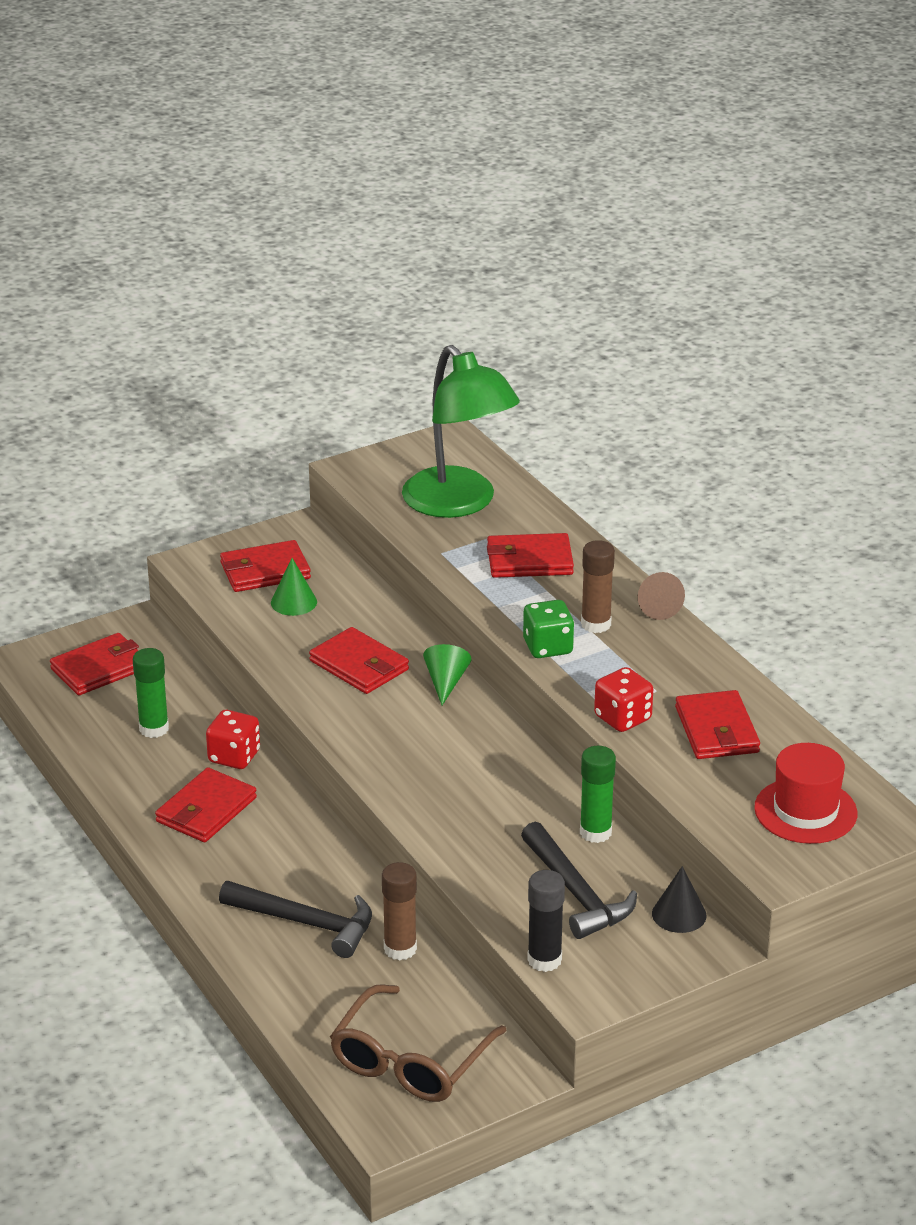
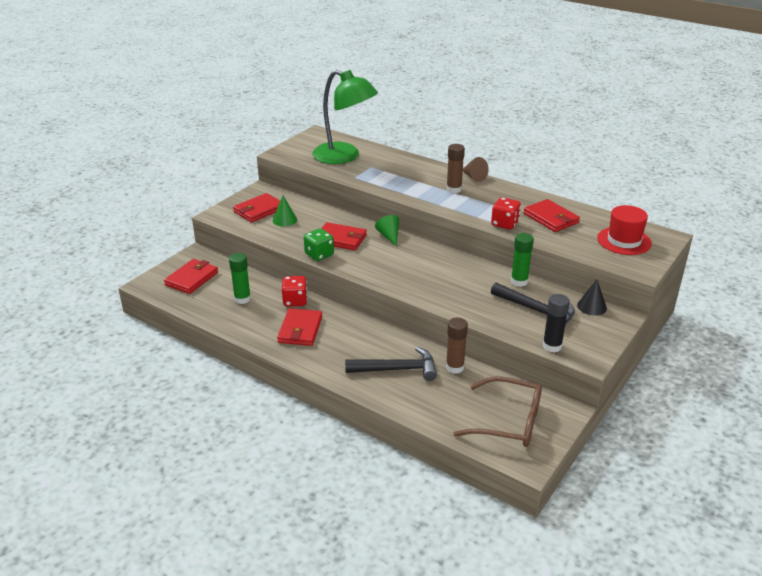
camera: 25 degrees left, 0 degrees up
(410, 1061) = (508, 421): brown glasses -> brown glasses turned 75 degrees counterclockwise
(529, 560) = (398, 171): red wallet -> none
(548, 647) = (441, 203): green dice -> green dice (319, 254)

